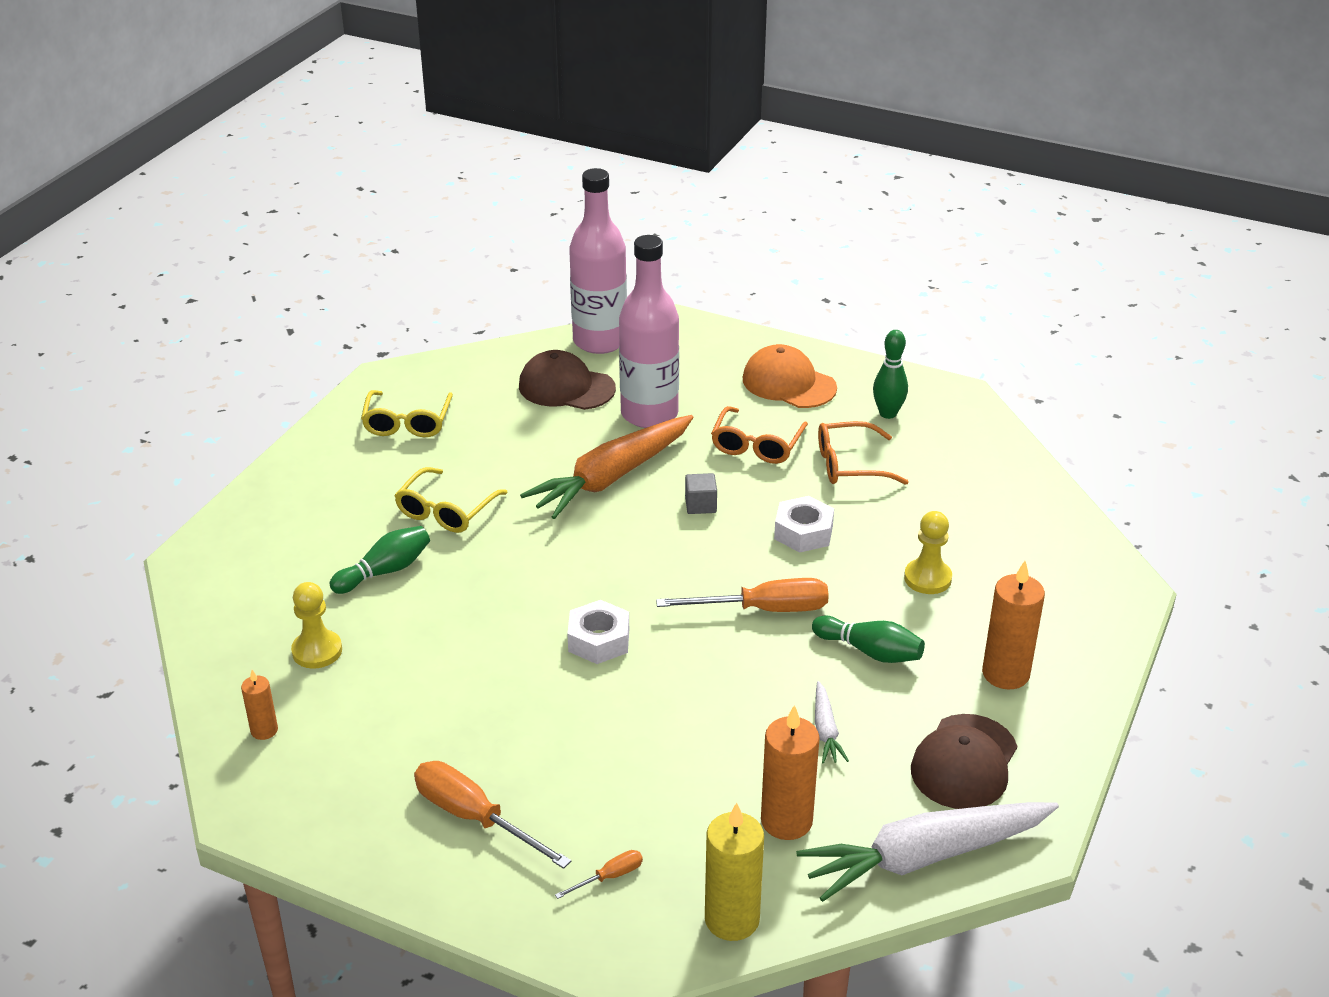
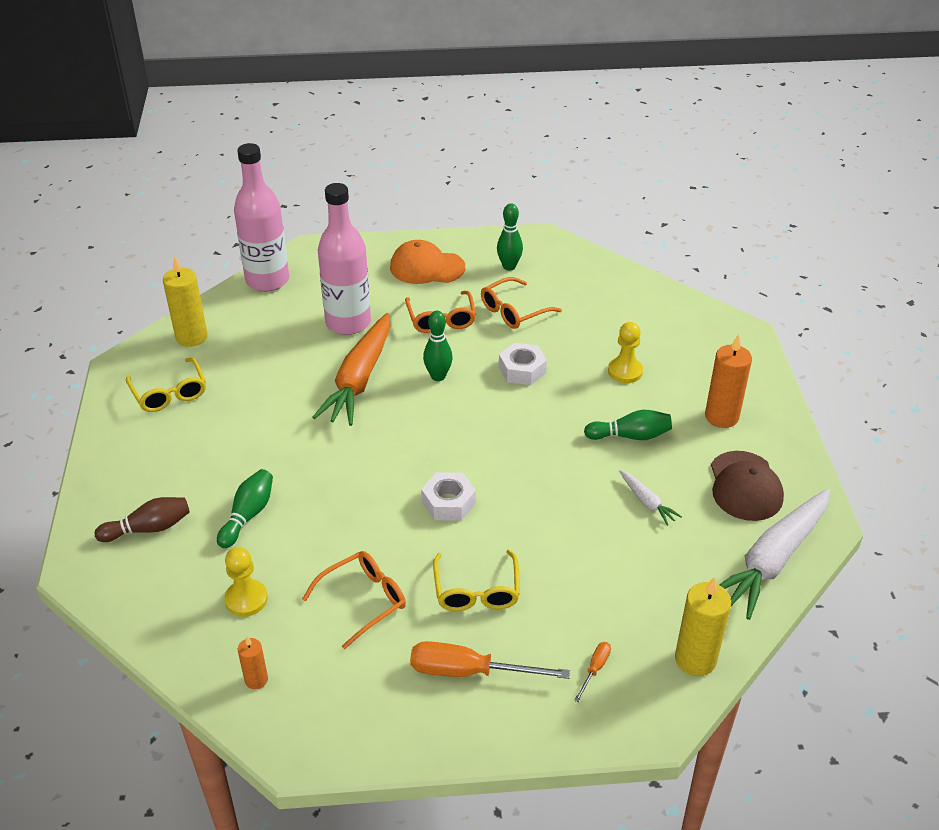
camera: 30 degrees left, 5 degrees up
(282, 546) = (148, 528): none -> brown bowling pin
(428, 701) = (364, 600): none -> orange glasses
(446, 511) = (257, 451): yellow glasses -> yellow glasses (476, 591)
(474, 374) = (191, 337): none -> yellow candle
(566, 387) = (271, 323): brown cap -> none
(700, 505) = (438, 376): grey cube -> green bowling pin
(763, 610) = (540, 435): orange screwdriver -> none
(786, 821) = (673, 575): orange candle -> none

